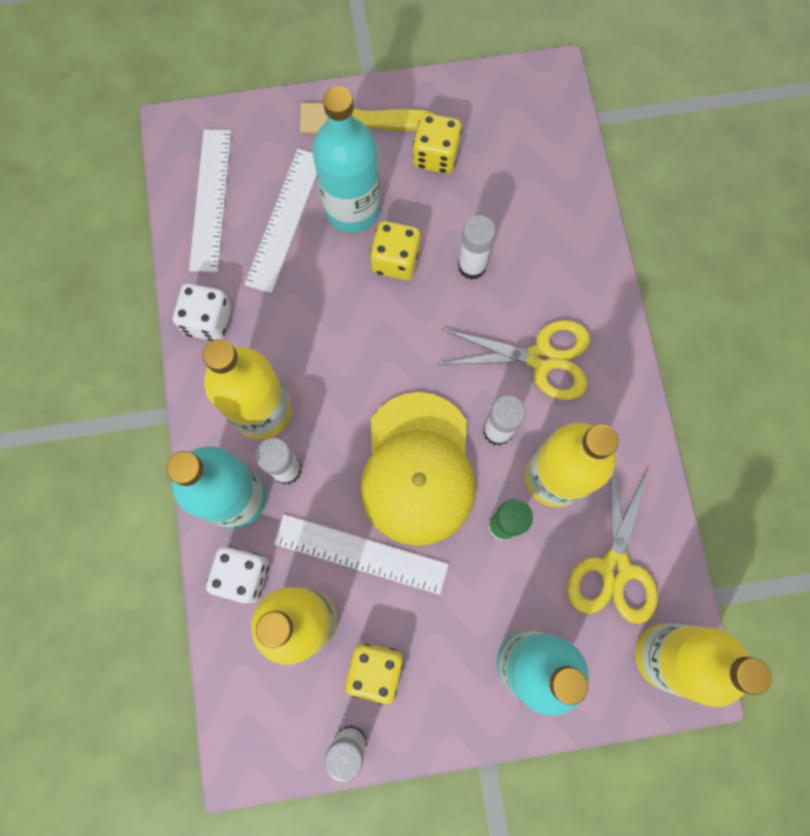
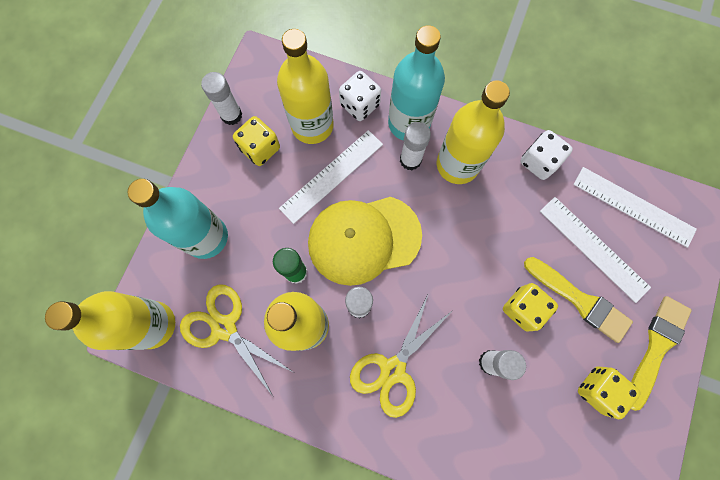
camera: 120 degrees right, 0 degrees up
(352, 209) = (580, 300): turquoise bottle -> yellow brush
(418, 469) = (364, 239): yellow cap -> yellow cap turned 45 degrees counterclockwise

